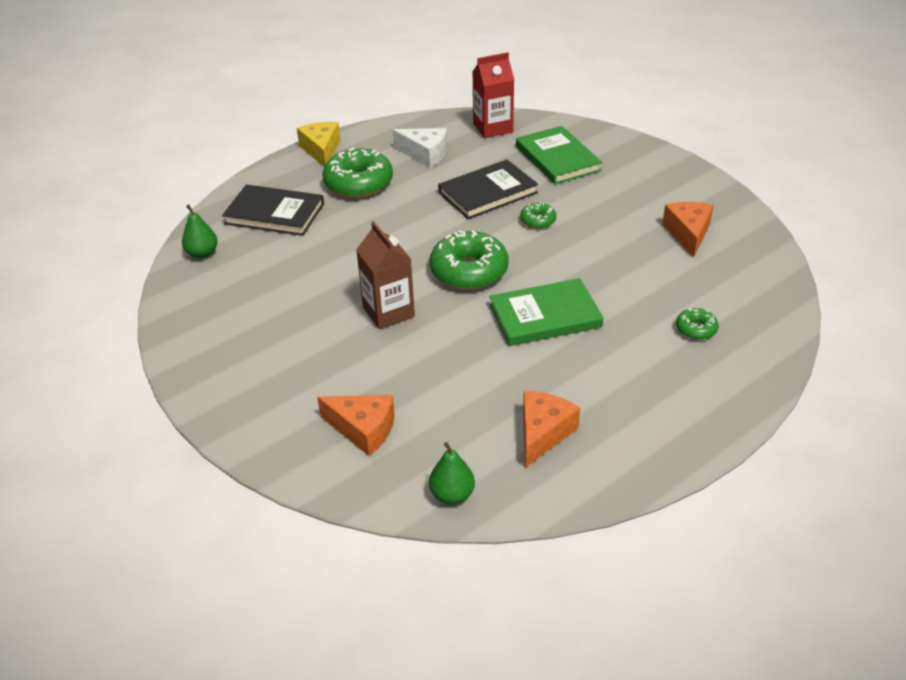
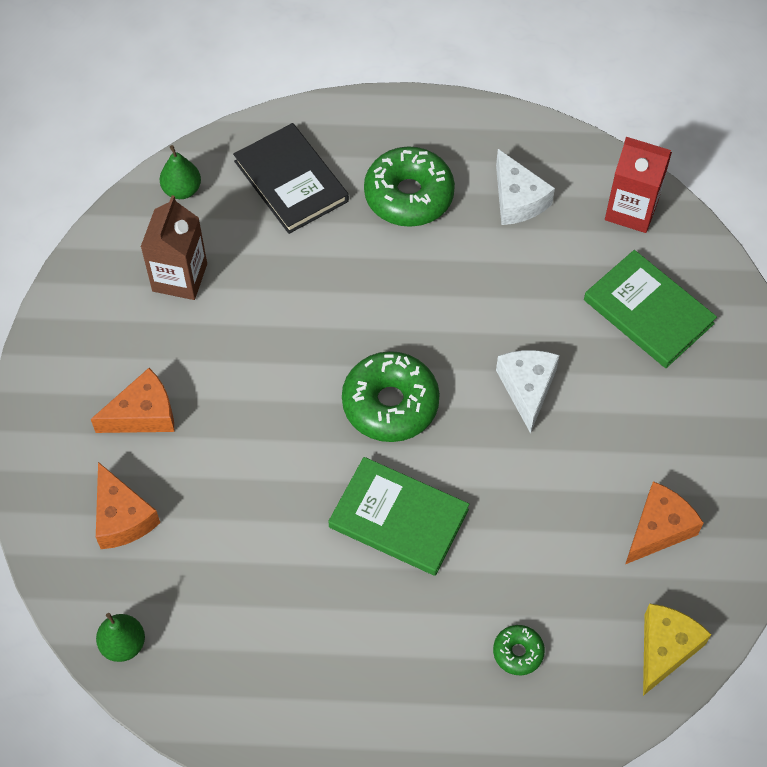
camera: 40 degrees right, 20 degrees up
(321, 150) = (420, 115): yellow cheese -> yellow cheese (665, 649)
(388, 312) = (268, 398): brown carton -> brown carton (180, 277)
(487, 193) = (520, 308): black book -> none
(538, 221) = (527, 388): green donut -> white cheese
(543, 433) = (255, 647): orange cheese -> orange cheese (143, 414)
(557, 158) = (648, 312): green book -> green book turned 60 degrees counterclockwise

